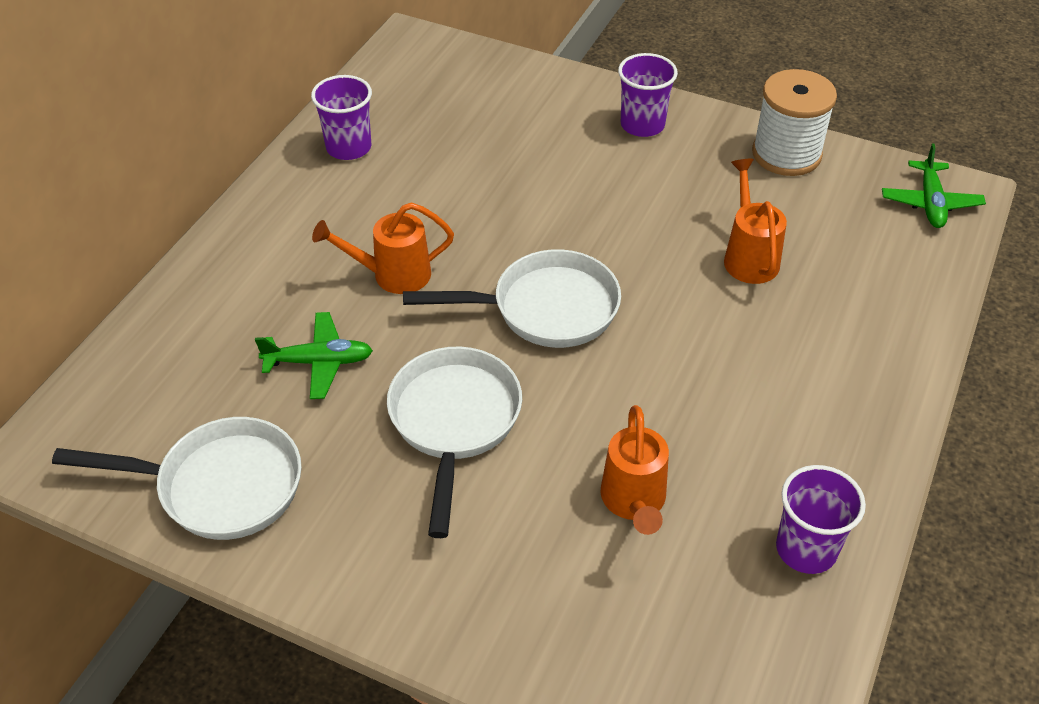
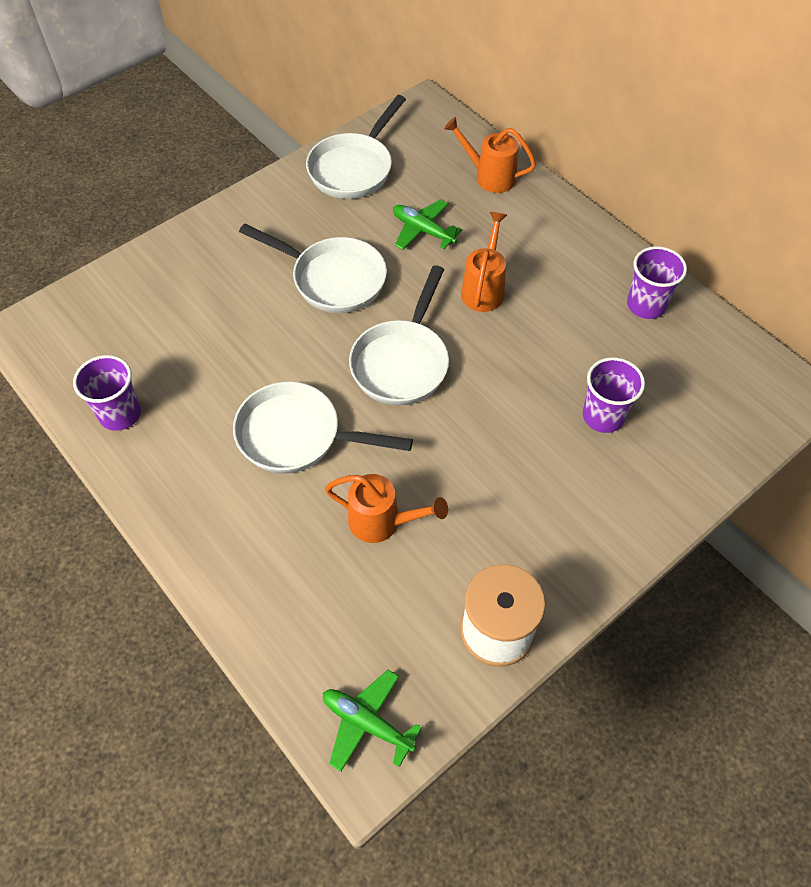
camera: 115 degrees right, 10 degrees up
(319, 362) = (423, 230): green plane -> green plane turned 105 degrees clockwise
(634, 502) = (215, 343): orange watering can -> orange watering can (489, 176)
(642, 125) = (593, 526): purple cup -> purple cup (603, 416)
(705, 360) = (297, 436): none -> white pan

